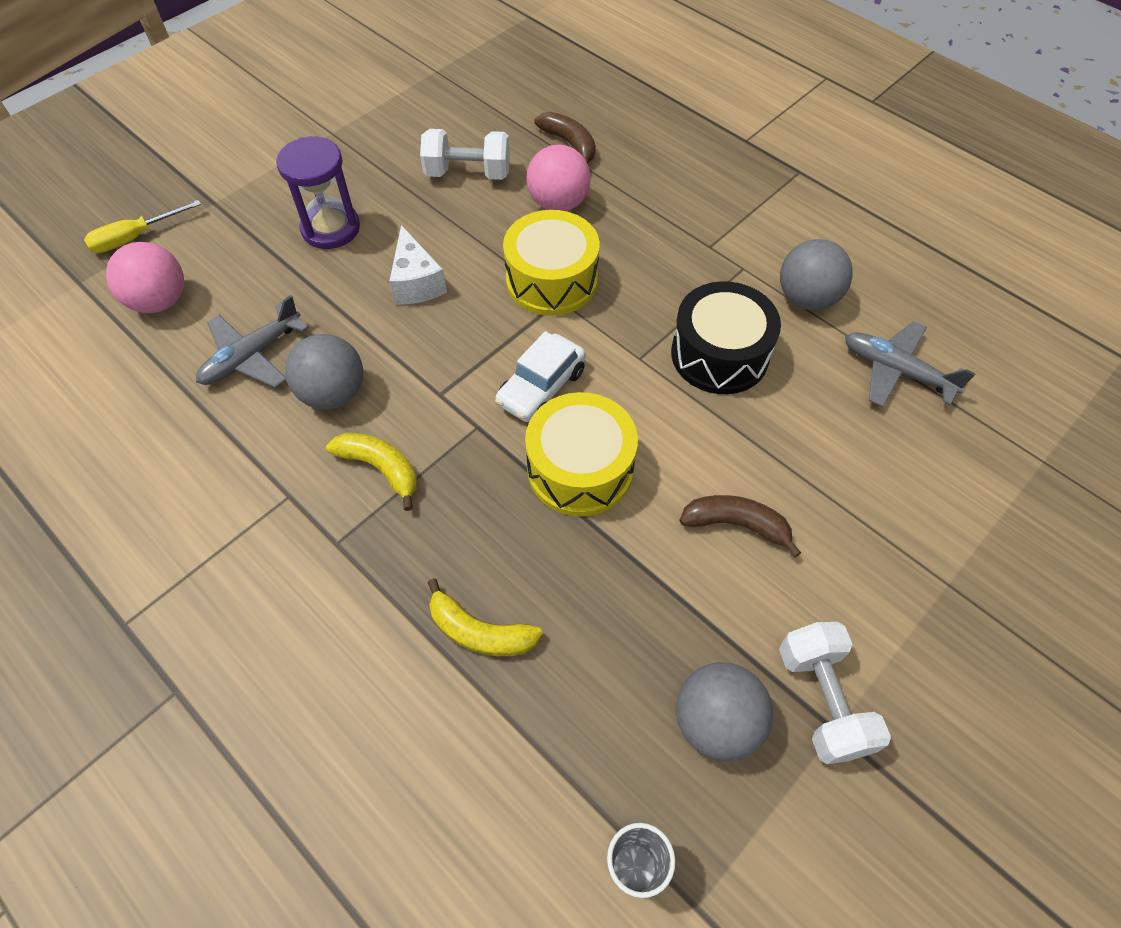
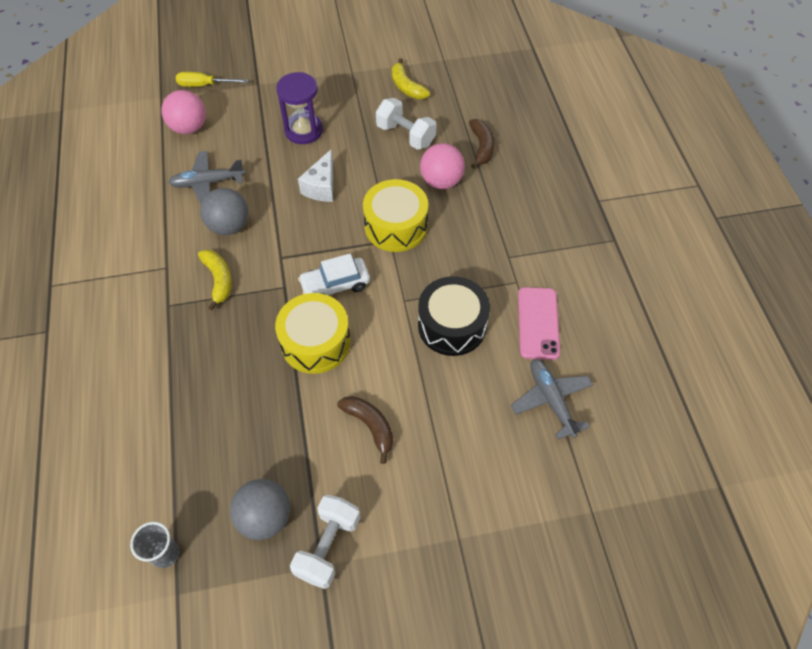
camera: 35 degrees right, 0 degrees up
(480, 631) = (194, 393): yellow banana -> yellow banana (406, 87)
(807, 298) = (538, 323): grey ball -> pink phone

